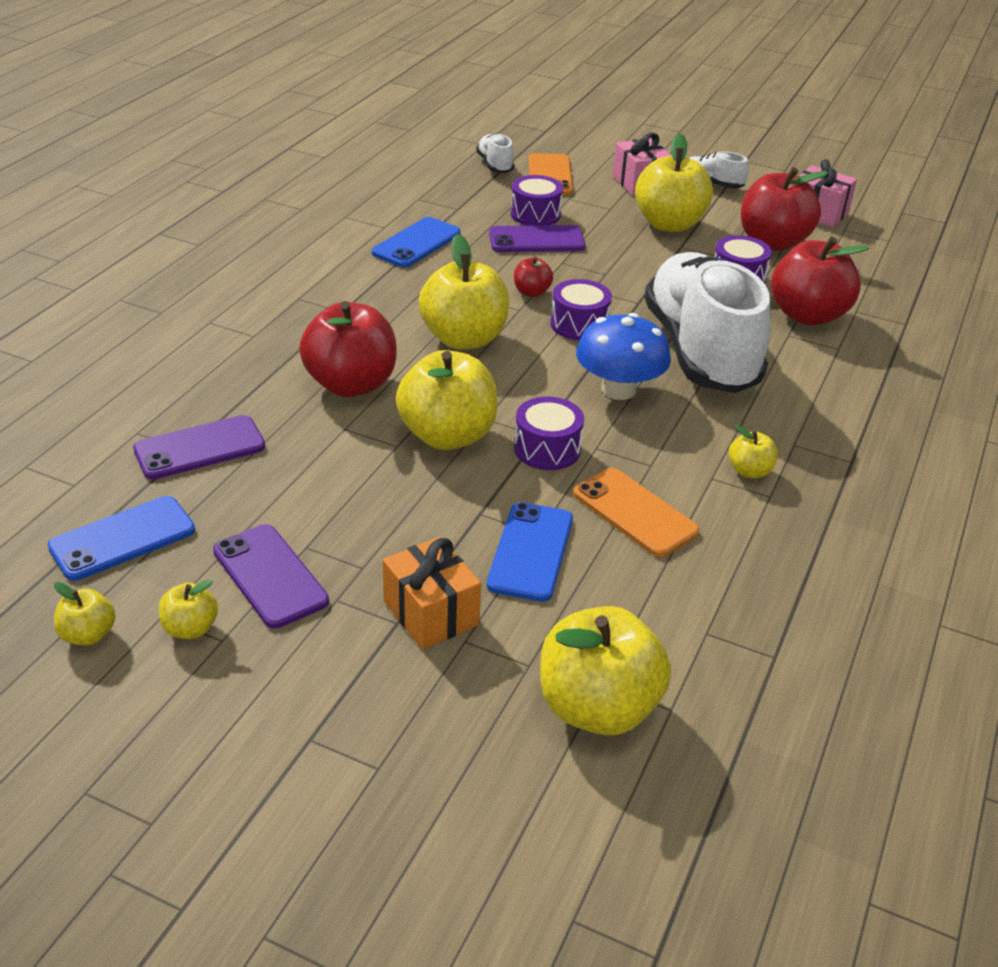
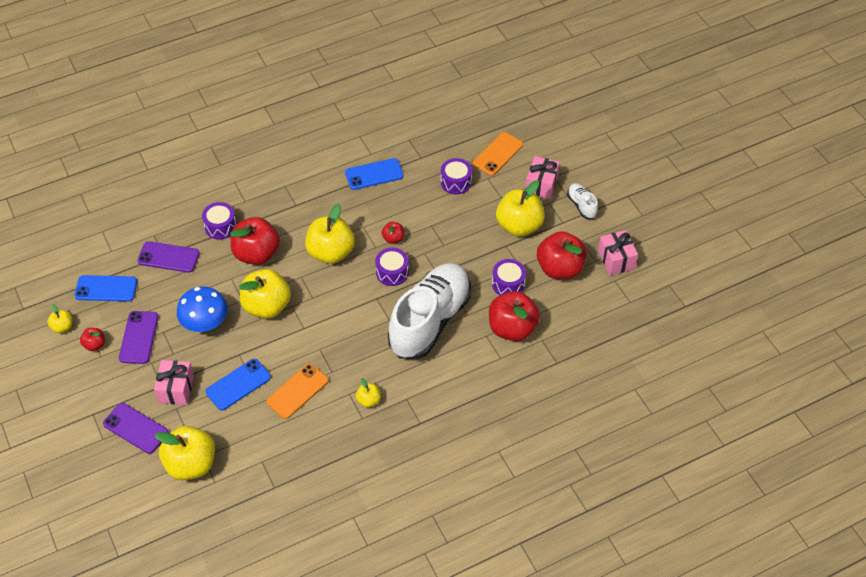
camera: 40 degrees right, 15 degrees up
(190, 628) = (95, 345): yellow apple -> red apple
(431, 613) = (176, 389): orange gift -> pink gift
(495, 165) = (477, 131): white shoe -> none
(536, 240) = (435, 202): purple phone -> purple phone (136, 428)
(547, 449) = (299, 337): purple drum -> purple drum (220, 226)
(618, 389) = (365, 322): blue mushroom -> blue mushroom (205, 323)
(635, 512) = (297, 391): orange phone -> orange phone turned 45 degrees clockwise

